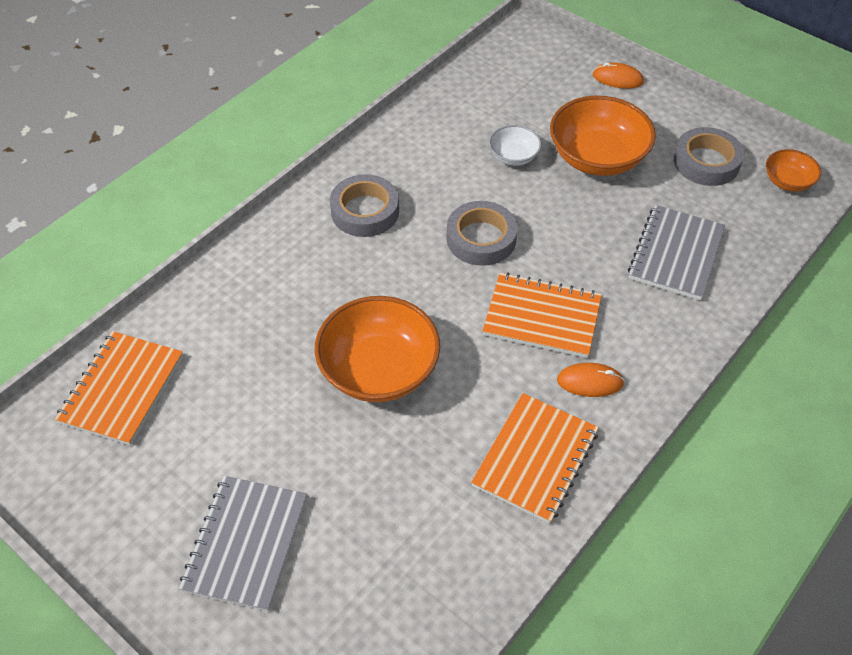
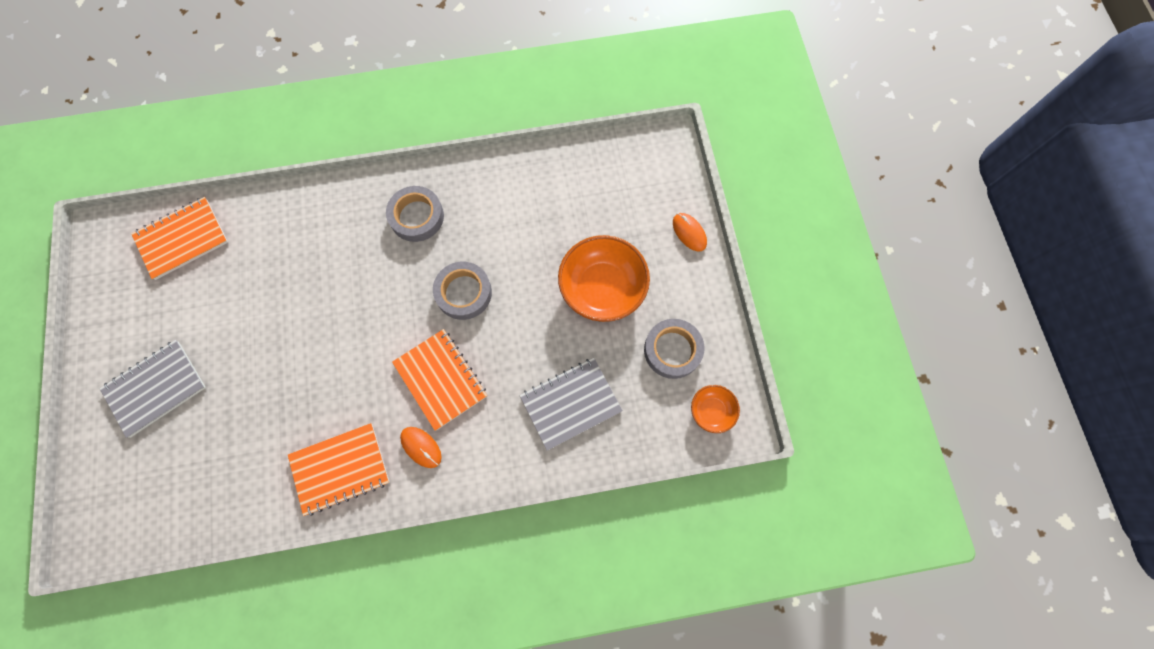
camera: 40 degrees right, 20 degrees up
(379, 369) = (317, 337): orange bowl -> none
(513, 156) = (549, 244): white bowl -> none

